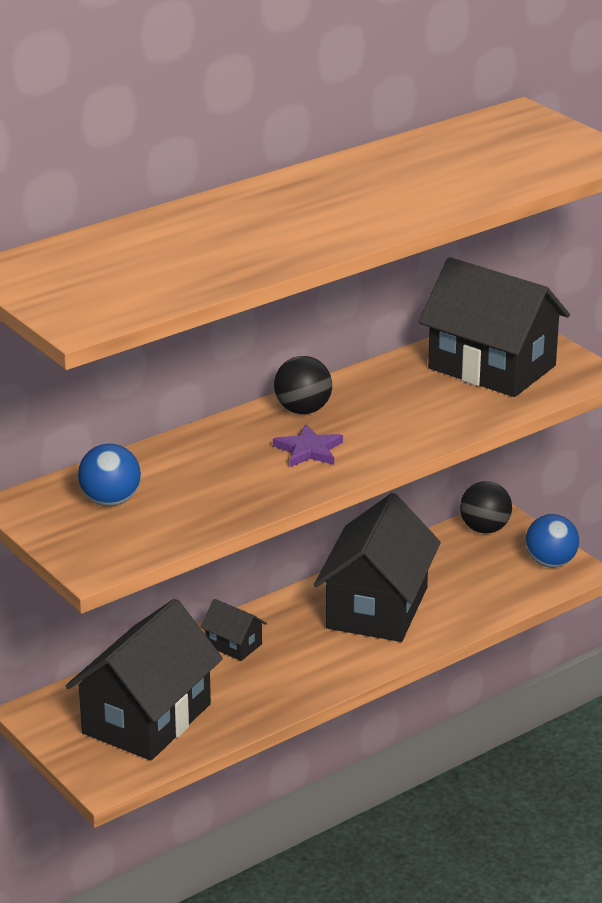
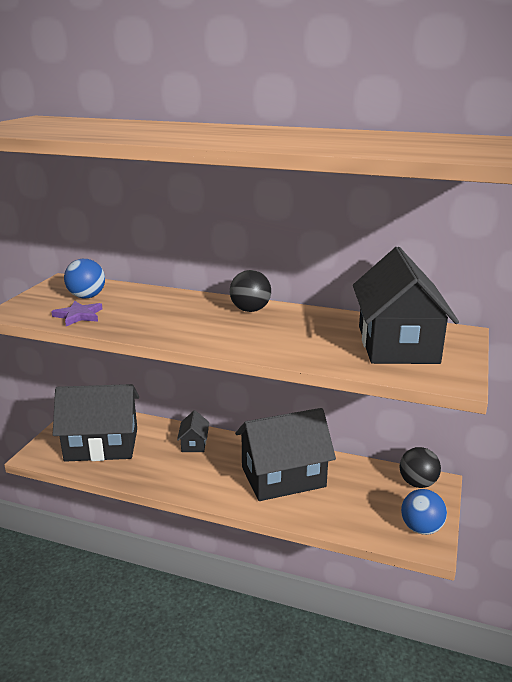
camera: 55 degrees right, 5 degrees down
(309, 450) = (205, 324): purple star -> purple star (78, 316)

